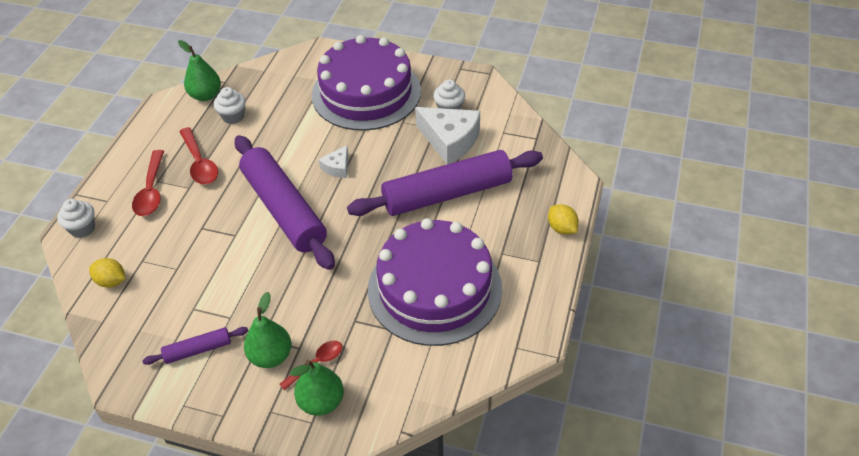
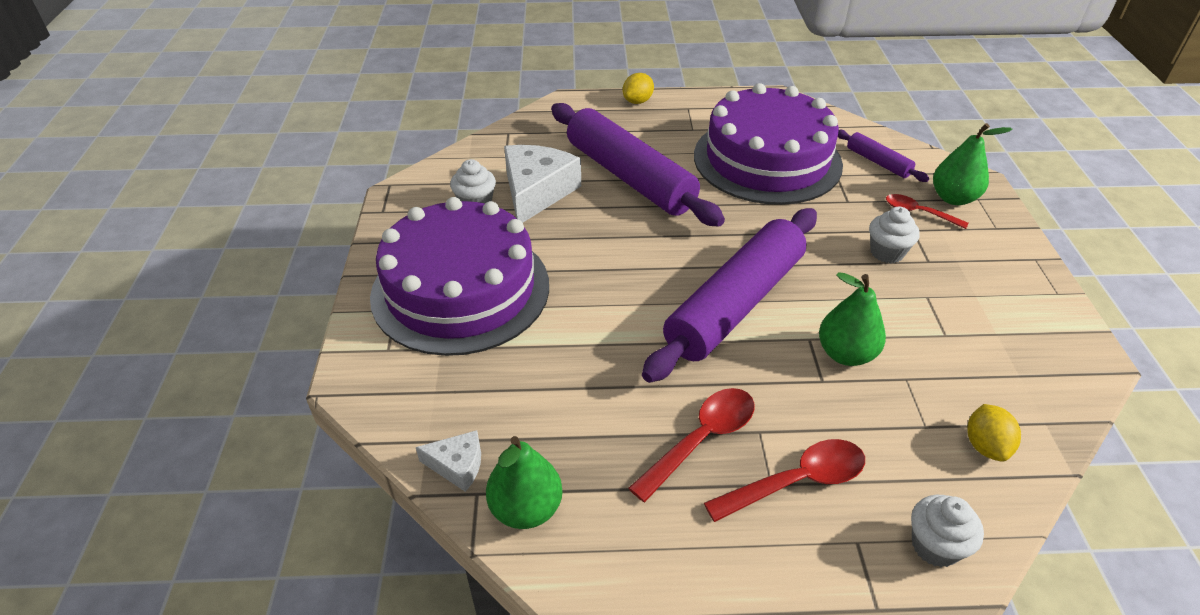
camera: 110 degrees left, 5 degrees down
(198, 350) = (990, 307): purple rolling pin -> purple rolling pin (878, 162)
(233, 116) = (571, 439): white cupcake -> white cupcake (887, 252)
(271, 356) = (941, 246): green pear -> green pear (845, 354)
(337, 167) = (631, 276): white cheese -> white cheese (457, 465)

